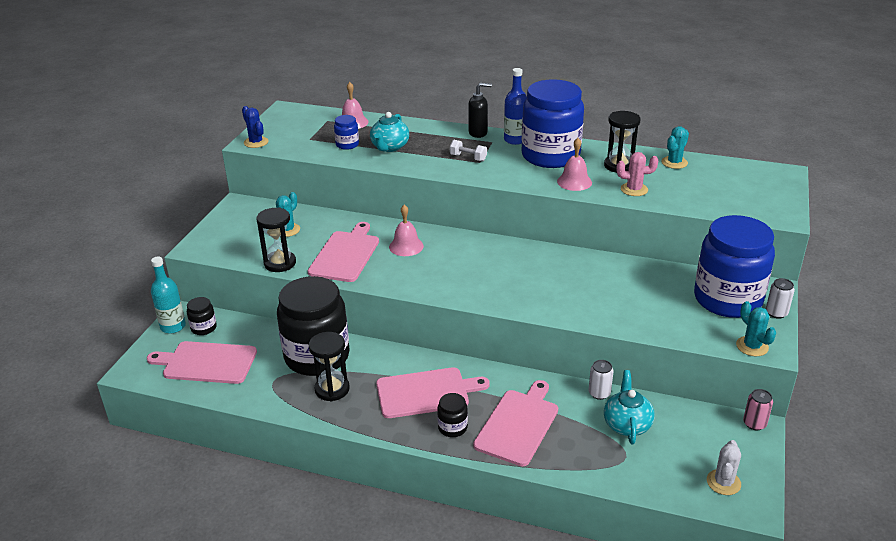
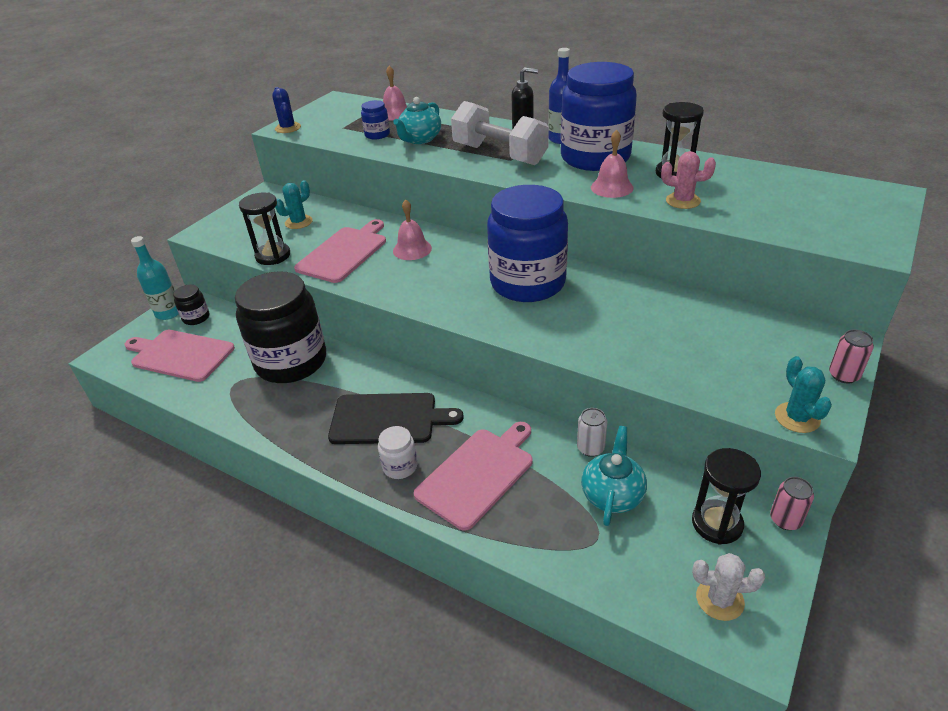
camera: 15 degrees right, 5 degrees up
(332, 389) = (289, 401): black hourglass -> black hourglass (717, 523)
(426, 392) = (388, 419): pink cutting board -> black cutting board
(452, 427) = (400, 466): black jar -> white jar
(468, 158) = (499, 154): white dumbbell -> white dumbbell, size x2.35
(674, 162) = (745, 173): turquoise cactus -> none
(723, 482) = (719, 599): white cactus -> white cactus turned 60 degrees clockwise
(727, 299) = (779, 350): blue jar -> blue jar (527, 283)
(776, 313) = (843, 375): white can -> pink can

